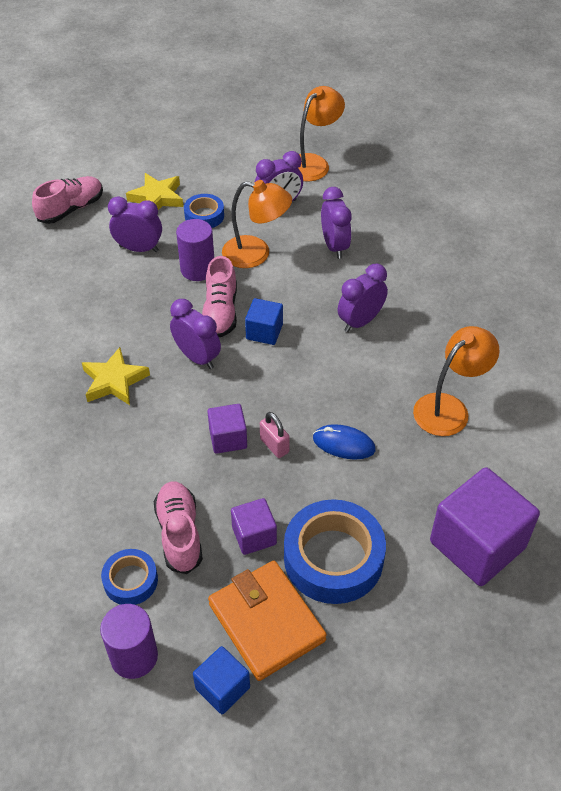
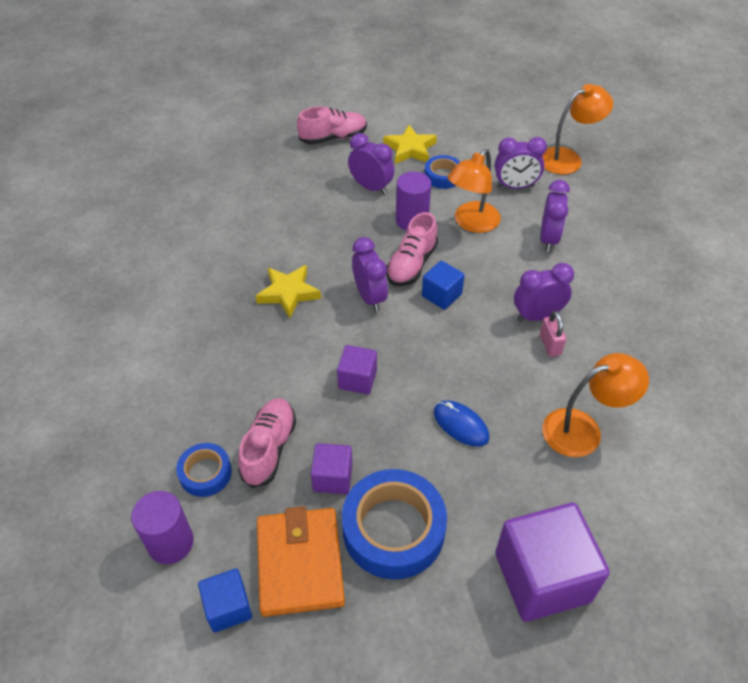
camera: 25 degrees right, 0 degrees up
(256, 254) = (471, 223): orange lamp -> orange lamp turned 90 degrees clockwise
(274, 446) = (395, 402): pink padlock -> pink padlock (550, 345)

